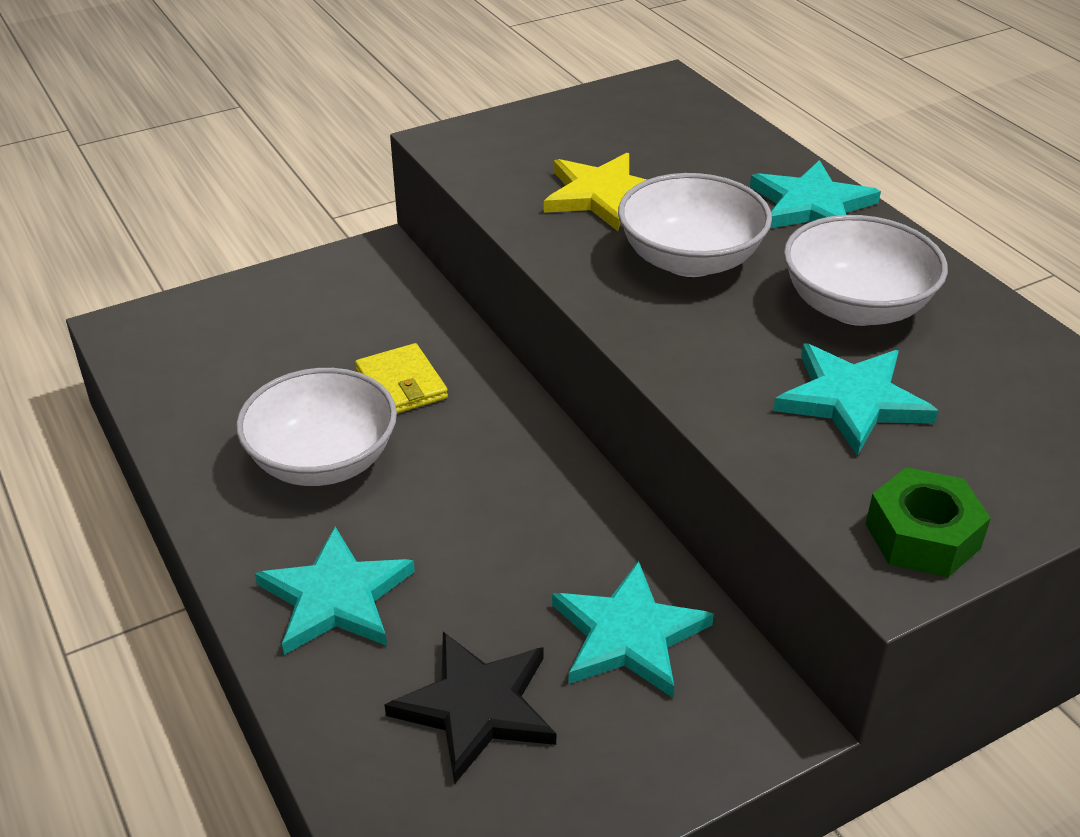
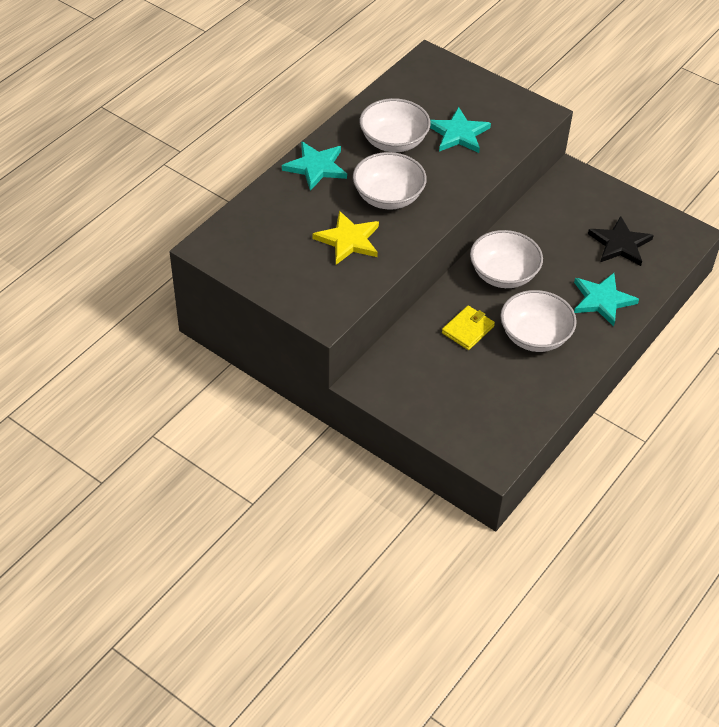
camera: 115 degrees left, 10 degrees up
(502, 474) = (503, 274): none -> white bowl
(628, 635) = (561, 215): turquoise star -> none
(922, 536) = (521, 108): green nut -> none

